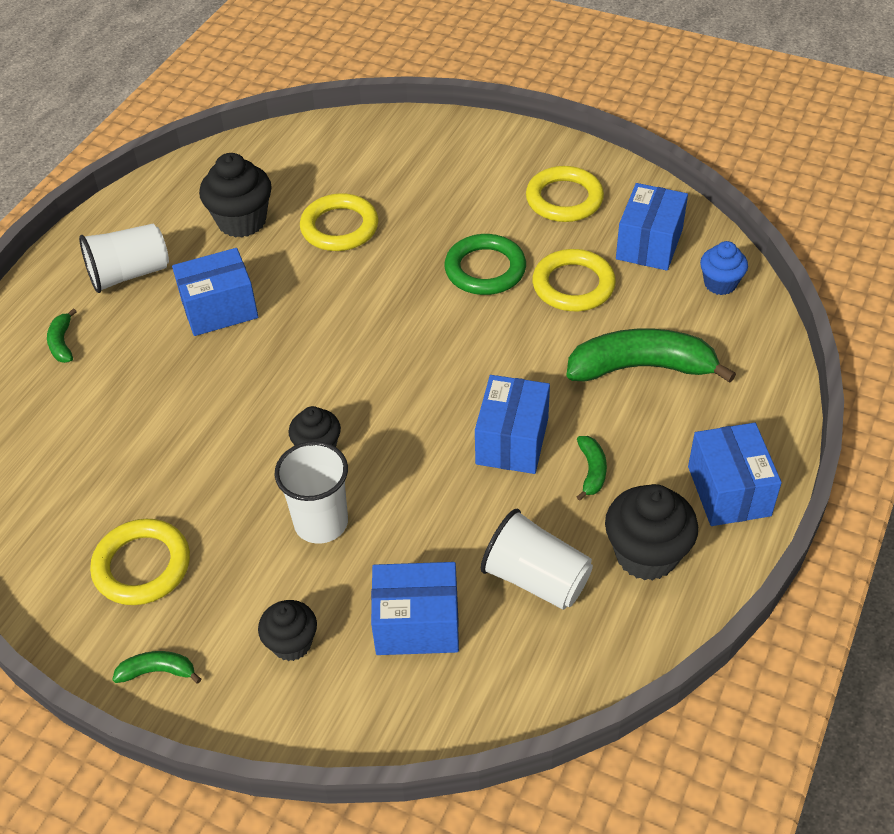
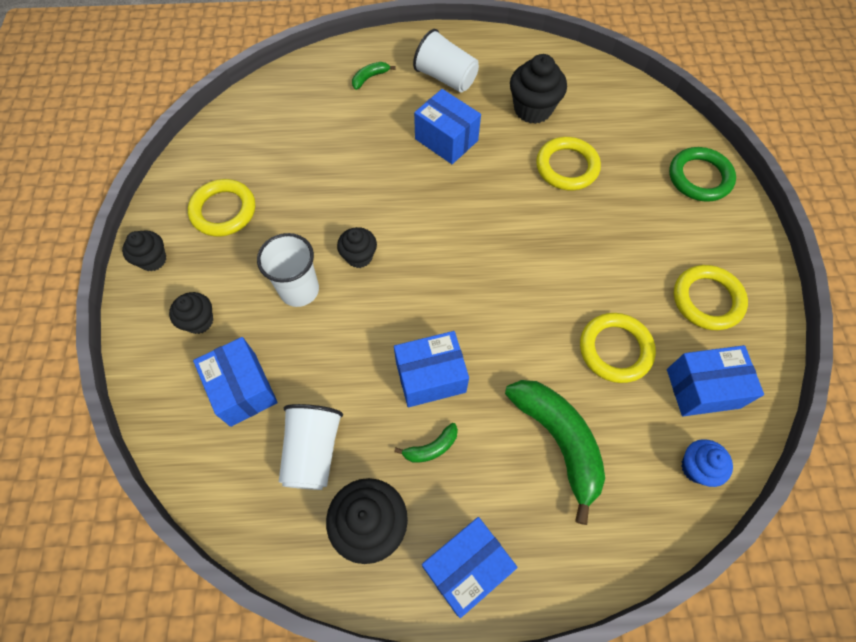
camera: 60 degrees right, 15 degrees up
(158, 671) = (153, 260): green banana -> black cupcake
(485, 269) = (589, 279): green ring -> green ring (699, 177)

